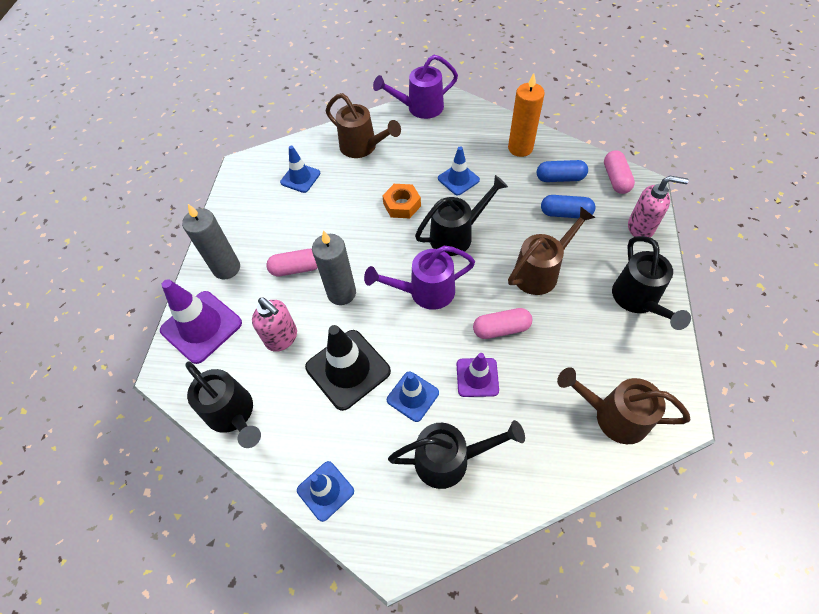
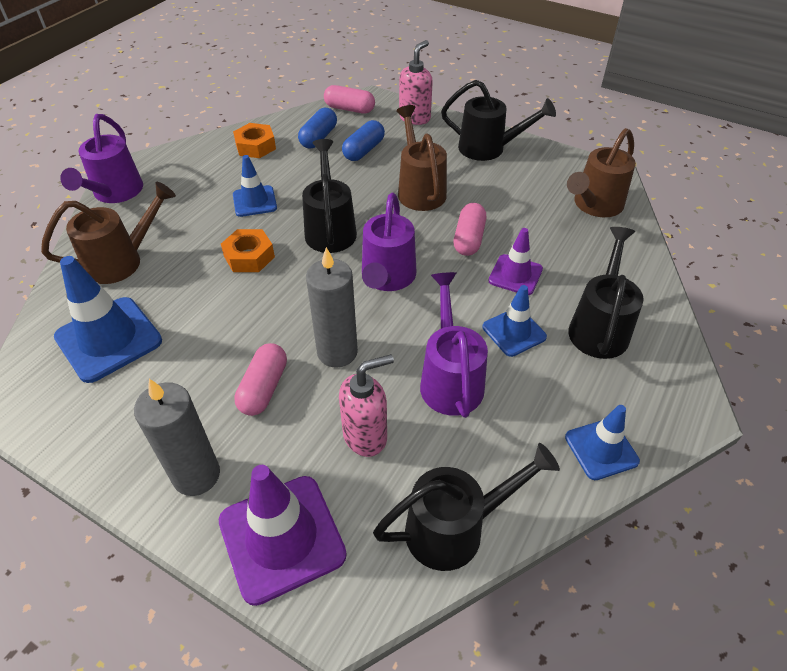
camera: 70 degrees left, 10 degrees down
(300, 178) = (108, 339): blue traffic cone -> blue traffic cone, size x1.67
(348, 369) = (450, 379): black traffic cone -> purple watering can
(520, 148) = (255, 146): orange candle -> orange nut

